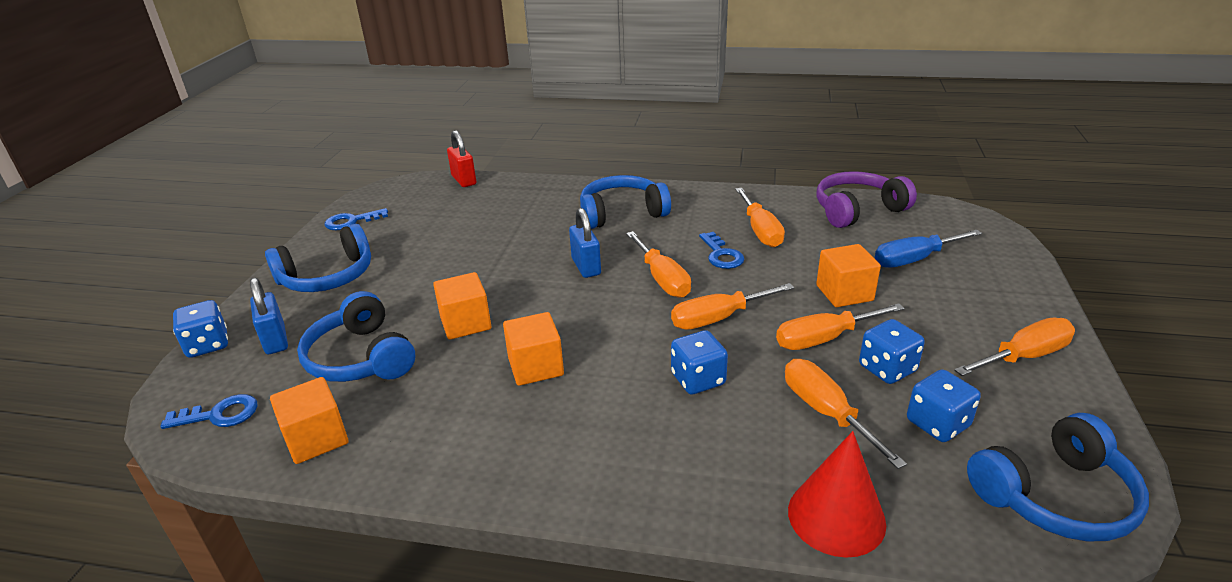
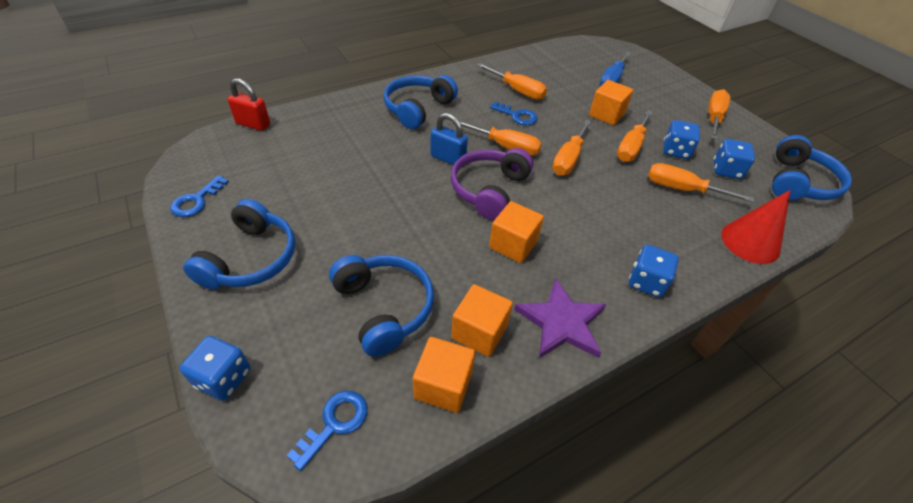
camera: 45 degrees left, 15 degrees up
(275, 340) = (287, 336): blue padlock -> none
(360, 358) = (384, 307): blue headphones -> blue headphones turned 135 degrees counterclockwise
(465, 323) = (424, 239): orange cube -> orange cube (479, 332)
(478, 455) = (561, 322): none -> purple star
(698, 379) = (607, 203): blue dice -> blue dice (646, 282)
(857, 210) = (549, 58): purple headphones -> purple headphones (489, 190)

